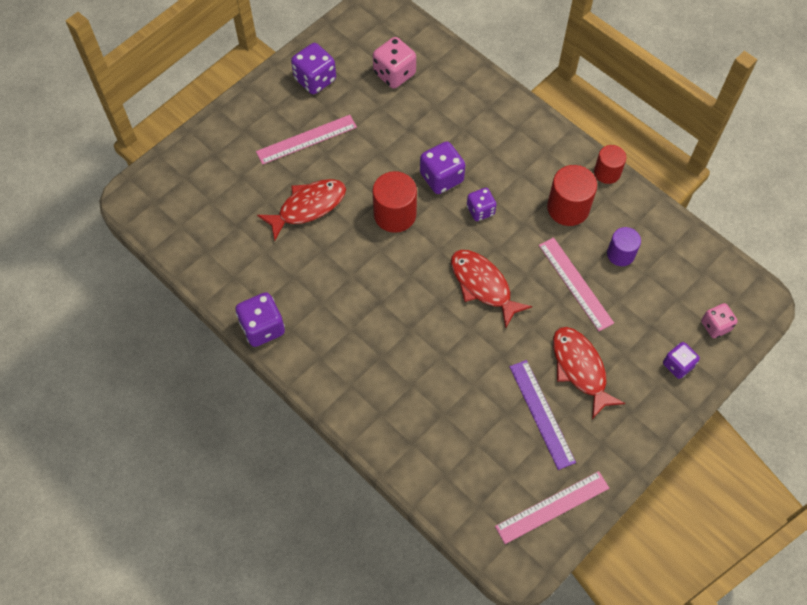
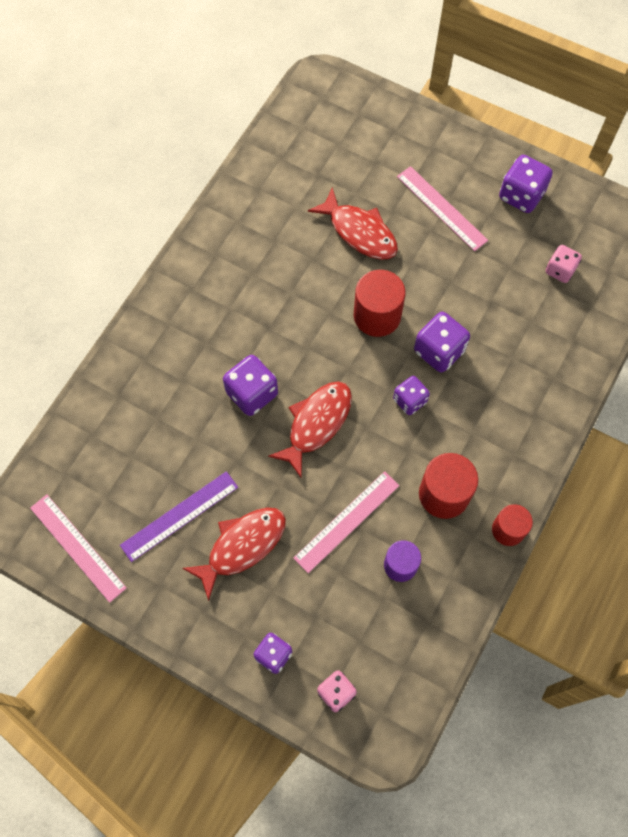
camera: 75 degrees right, 5 degrees up
(262, 328) = (211, 230): purple dice -> purple dice (252, 393)
(394, 74) = (560, 270): pink dice -> pink dice, size x0.65

